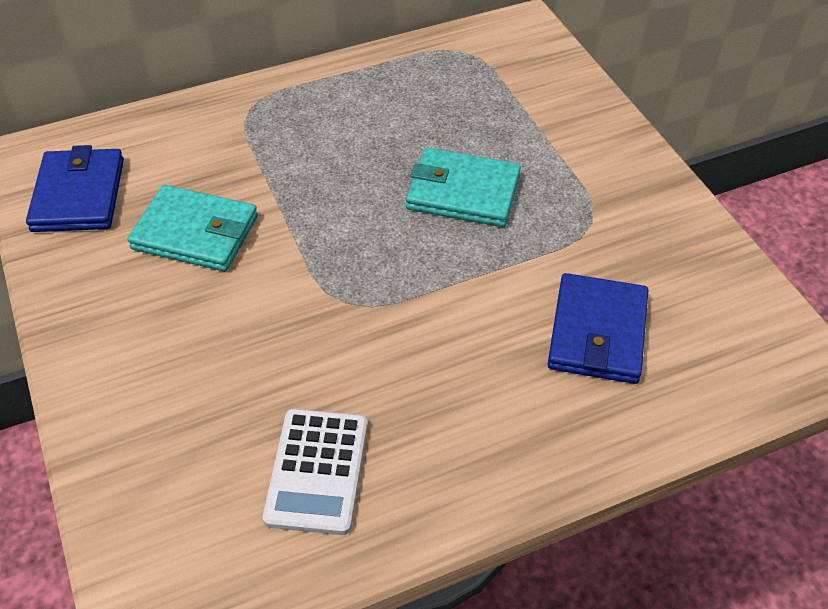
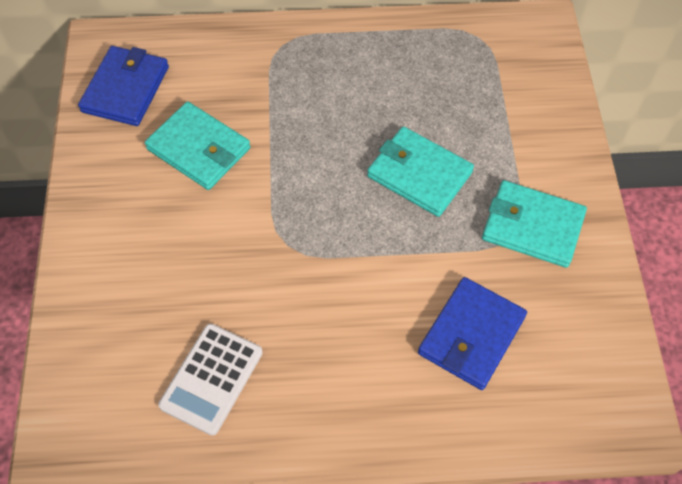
camera: 20 degrees right, 10 degrees up
(608, 209) = (532, 226): none -> turquoise wallet

